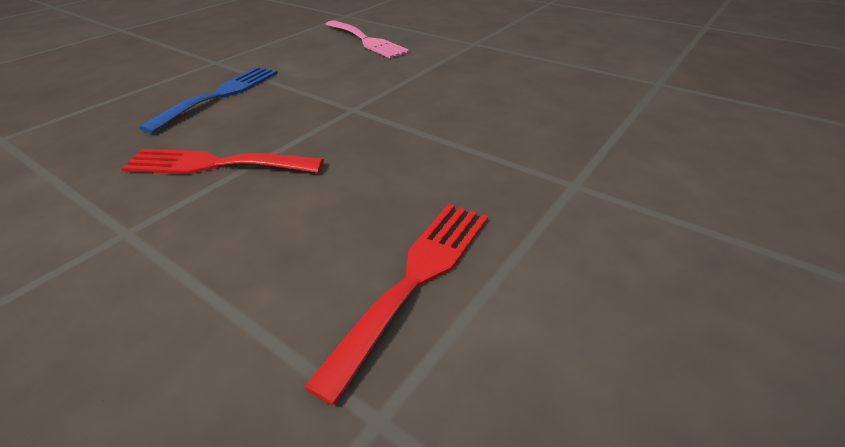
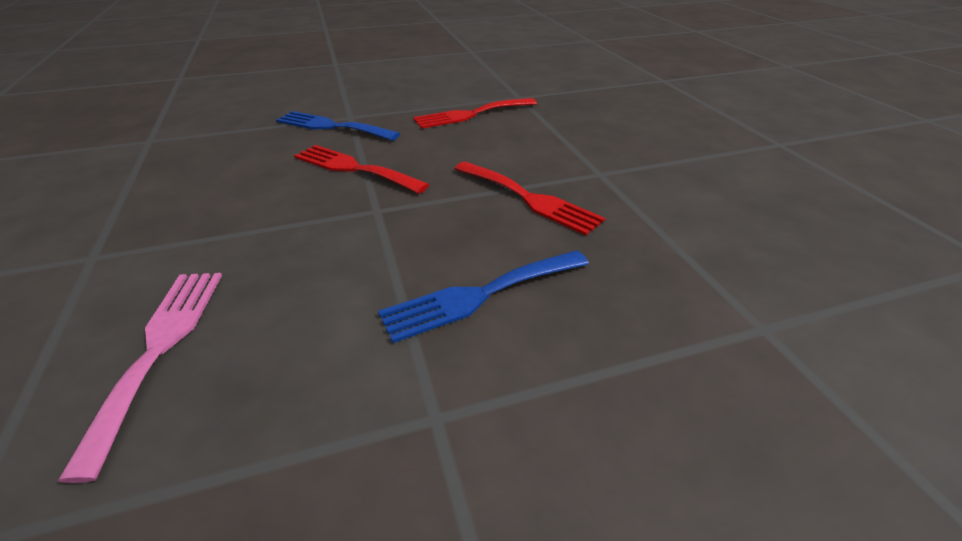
camera: 145 degrees left, 0 degrees up
(431, 128) = (354, 168): none -> red fork
(557, 160) = (331, 126): none -> blue fork

